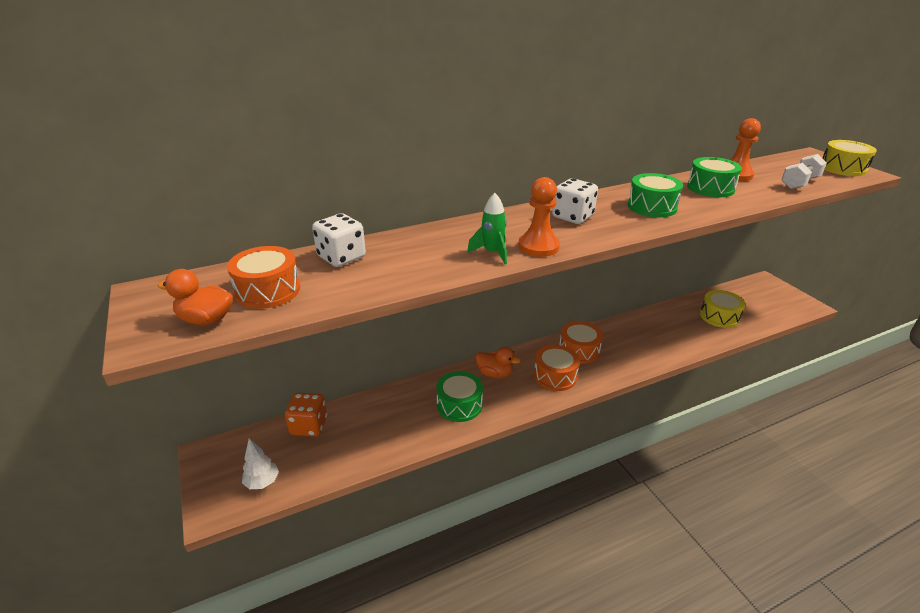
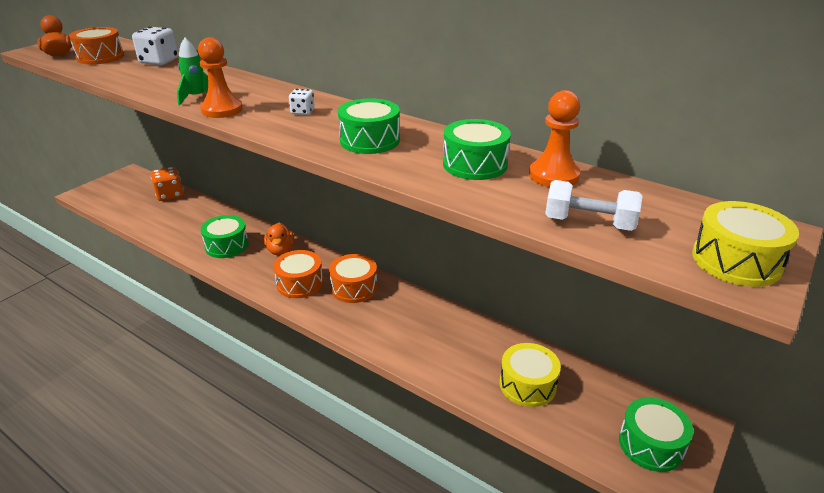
camera: 60 degrees right, 0 degrees up
(262, 482) = (110, 199): white tree -> none
(572, 217) = (302, 112): white dice -> white dice, size x0.56
(777, 298) = (651, 444): none -> green drum

